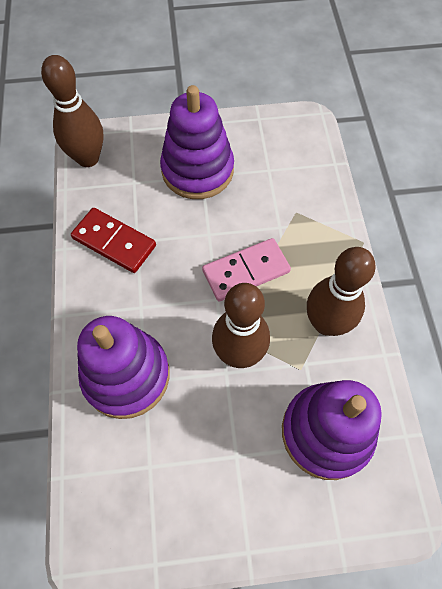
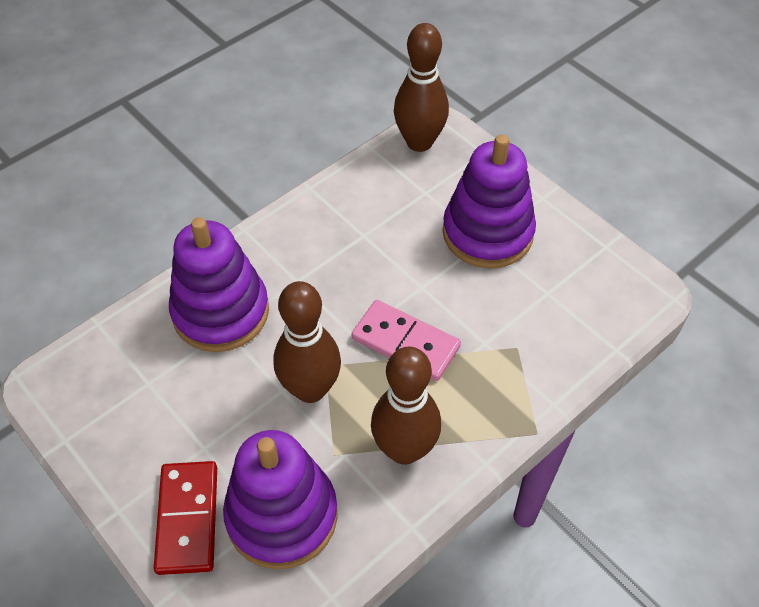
camera: 55 degrees right, 10 degrees down
(114, 242) = (347, 218): red domino -> red domino (187, 519)

